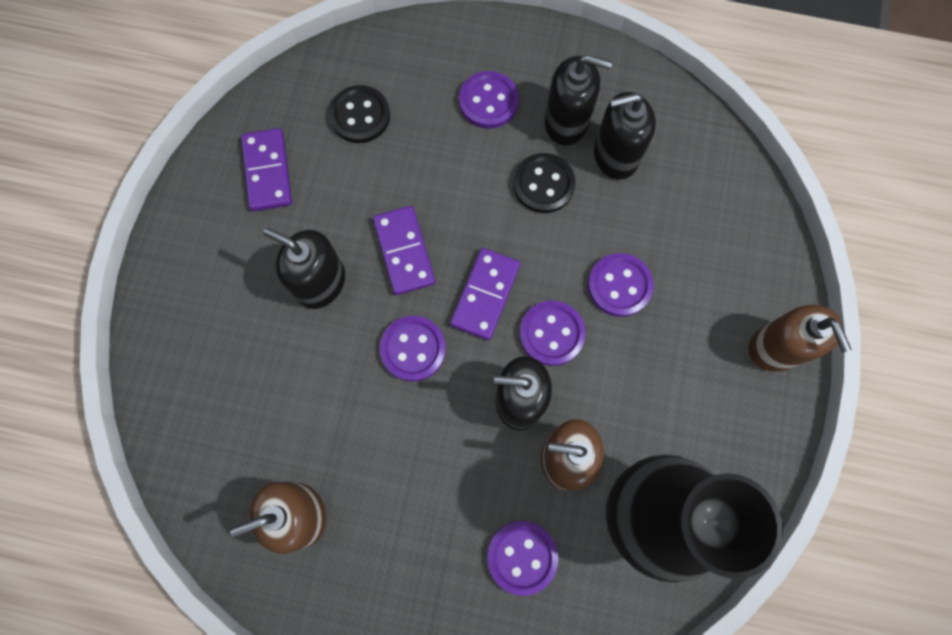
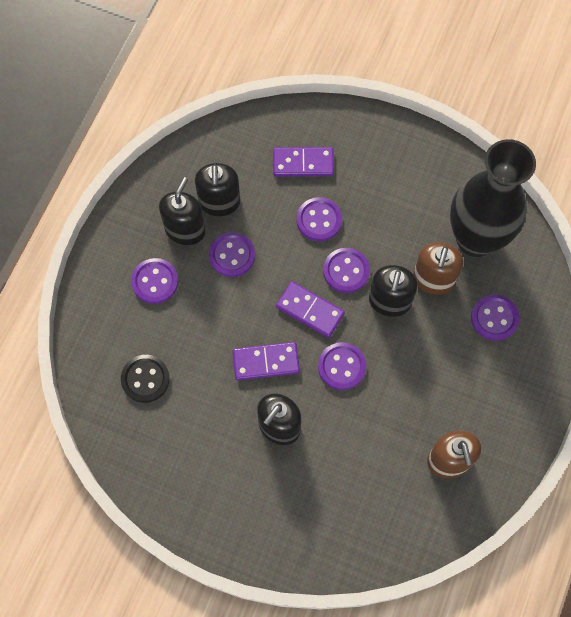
camera: 80 degrees left, 5 degrees down
(267, 171) = (178, 457): purple domino -> purple domino (303, 163)
(543, 184) = (232, 255): black button -> purple button
(775, 348) = (379, 134): brown soap dispenser -> none

